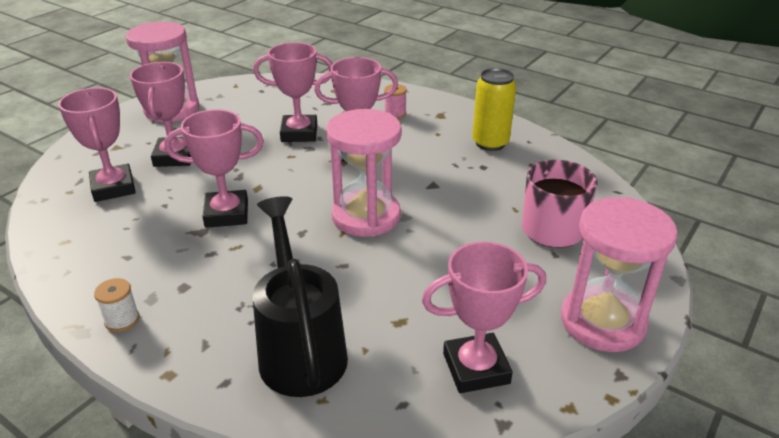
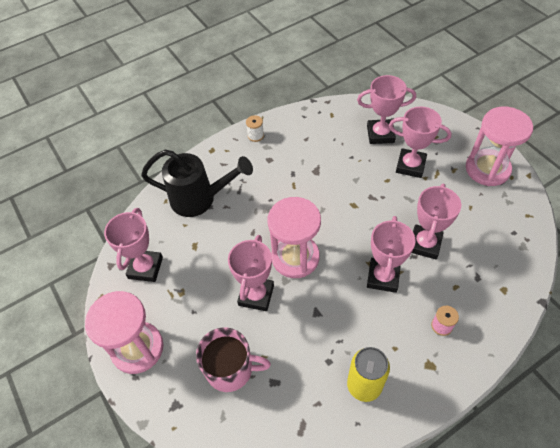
camera: 115 degrees right, 20 degrees up
(227, 214) = (329, 185): pink trophy -> pink trophy (256, 295)

